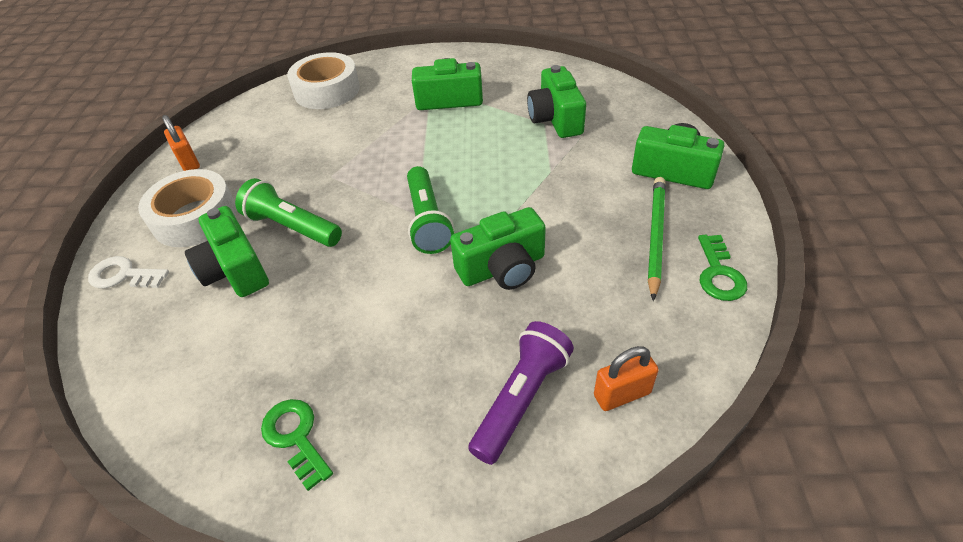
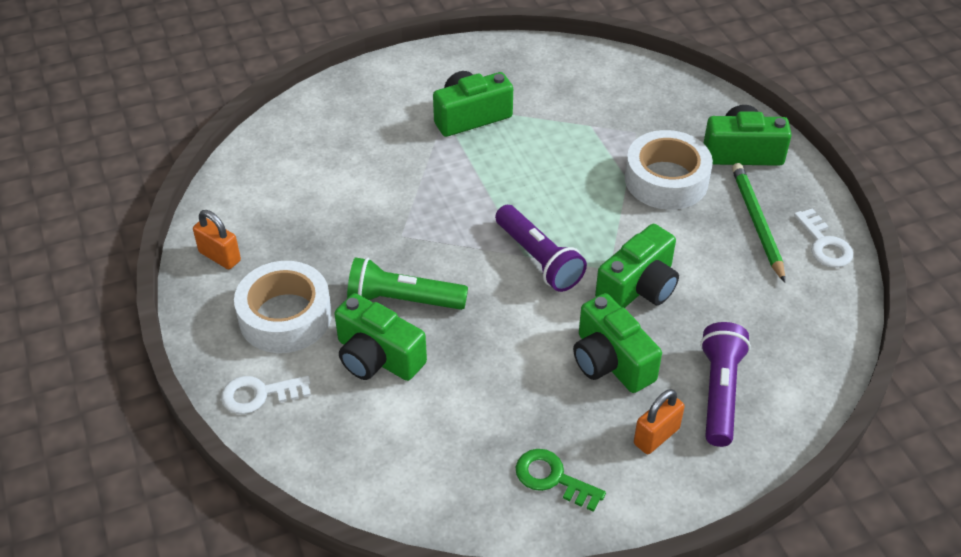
camera: 25 degrees left, 0 degrees up
(327, 90) = (317, 132): white tape -> white tape (666, 180)
(428, 220) = (538, 259): green flashlight -> purple flashlight
(555, 119) = (599, 118): green camera -> green camera (610, 361)
(622, 394) = (795, 365): orange padlock -> orange padlock (656, 436)
(719, 273) = (824, 244): green key -> white key

